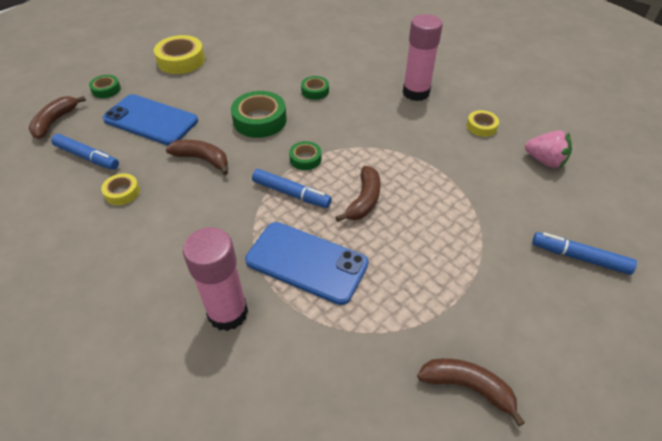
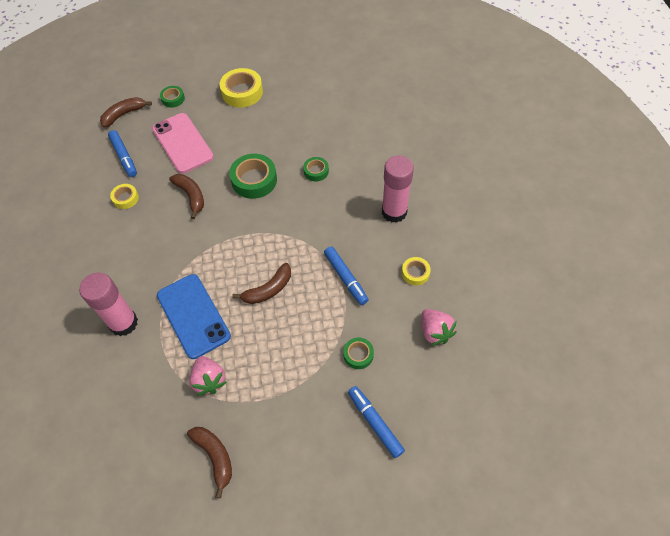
camera: 35 degrees right, 10 degrees up
(150, 120) = (182, 143): blue phone -> pink phone
(291, 193) = (225, 257): blue marker -> blue marker (346, 278)
(305, 159) = (258, 232): green tape -> green tape (358, 355)
(384, 313) = (209, 380): none -> pink strawberry

